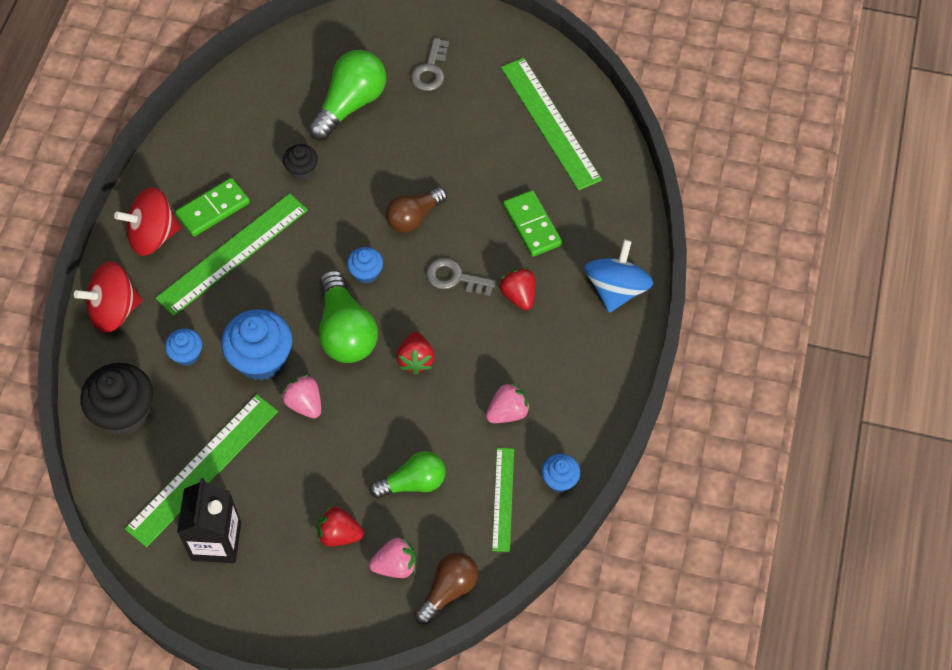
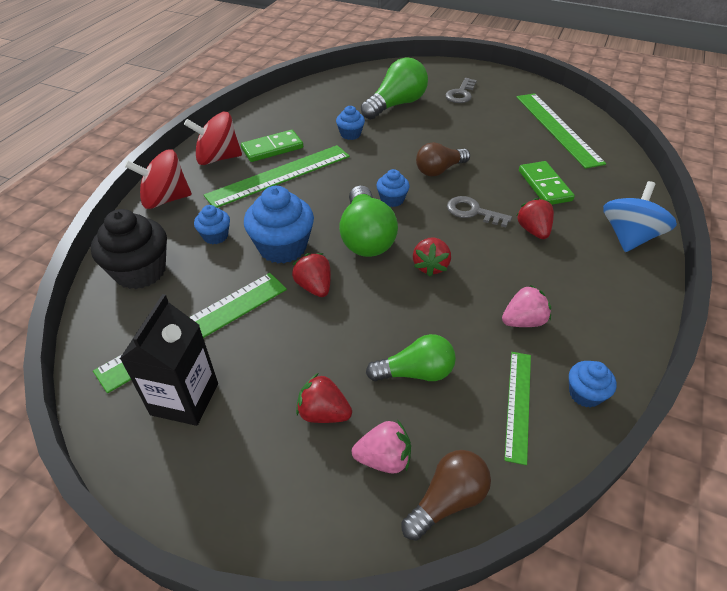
camera: 10 degrees right, 15 degrees down
(302, 170) = (350, 134): black cupcake -> blue cupcake
(304, 403) = (314, 287): pink strawberry -> red strawberry

